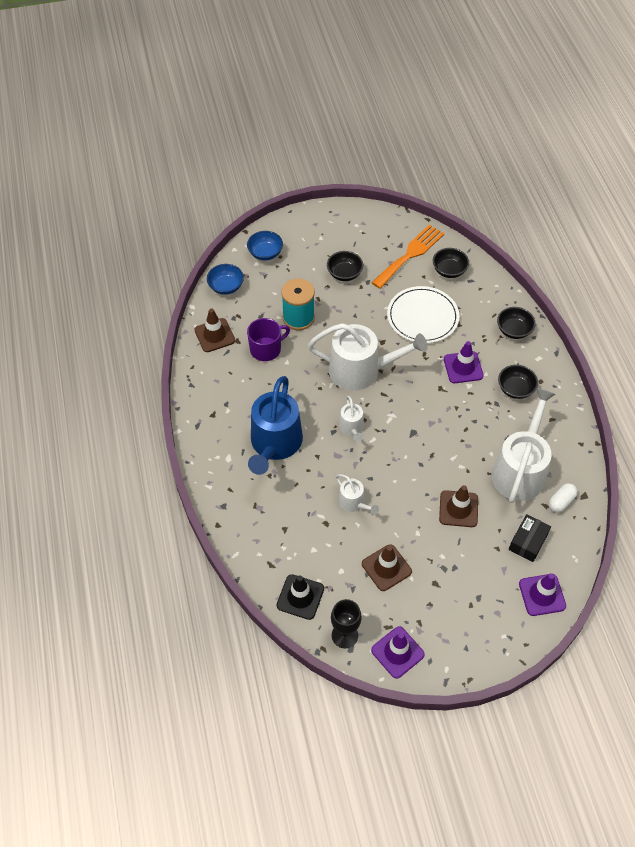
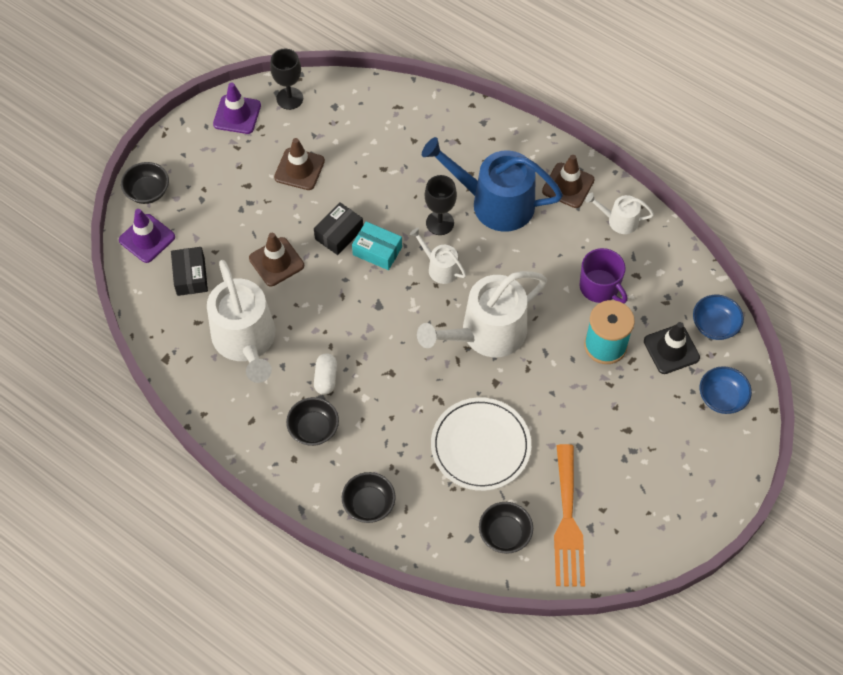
camera: 140 degrees right, 5 degrees up
(214, 335) = (664, 264): brown traffic cone -> brown traffic cone (568, 185)
(266, 349) = (600, 287): purple mug -> purple mug turned 60 degrees counterclockwise
(275, 444) = (495, 203): blue watering can -> blue watering can turned 45 degrees counterclockwise
(300, 597) = (350, 100): black traffic cone -> black traffic cone (671, 349)
(324, 456) = (440, 223): none -> black goblet
(344, 273) = (613, 437): black bowl -> black bowl (148, 192)
(353, 503) = (375, 202): white watering can -> white watering can (619, 220)
(383, 467) = (377, 251): none -> turquoise box
(398, 498) = (339, 234): none -> black box
(463, 367) = (387, 414): purple traffic cone -> none
(561, 502) = (184, 336): white capsule -> white capsule (326, 378)

